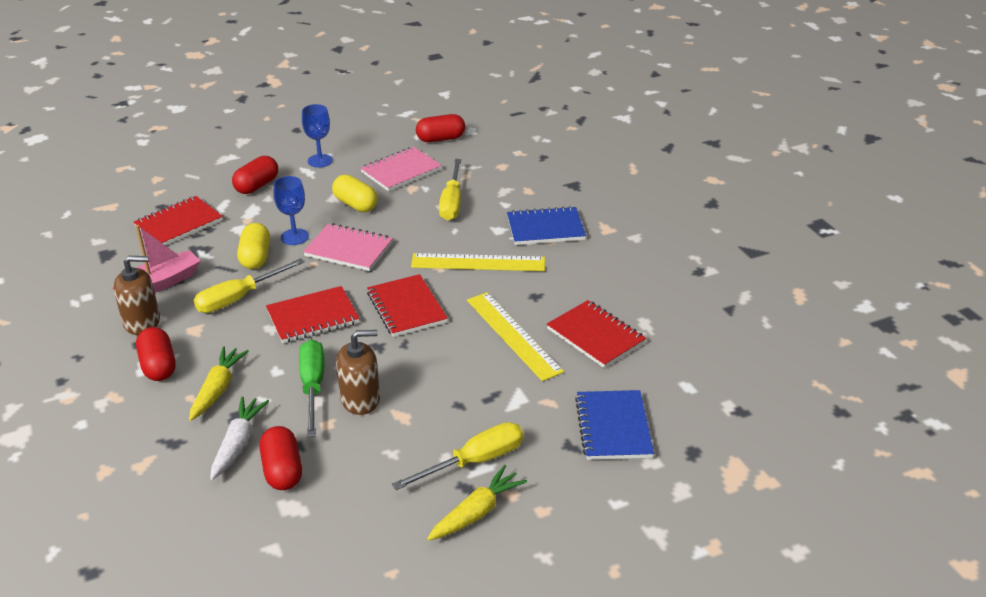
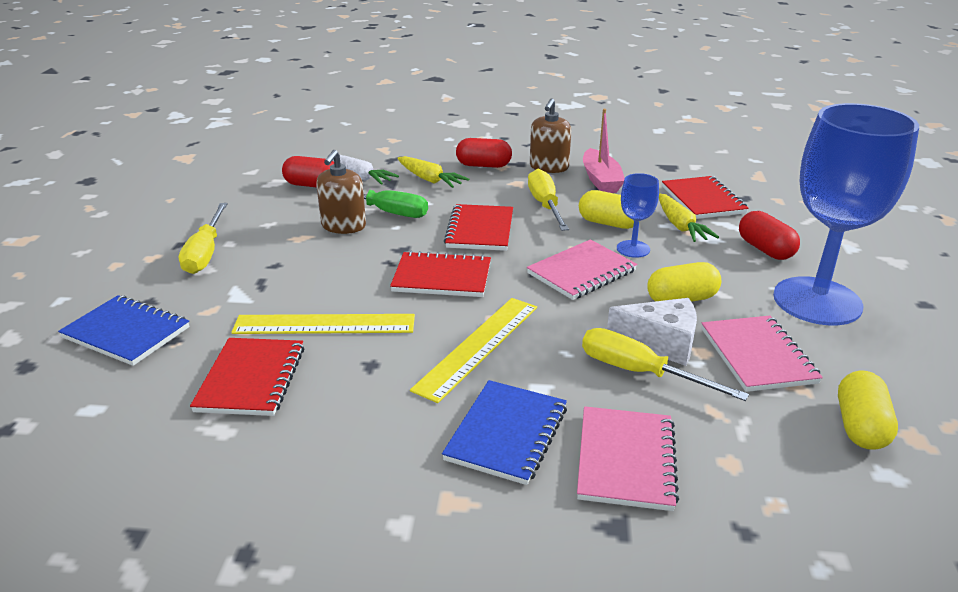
camera: 120 degrees right, 5 degrees down
(320, 161) = (817, 301): blue goblet -> blue goblet, size x2.27
(416, 202) = (660, 343): none -> white cheese
(440, 139) = (860, 426): red capsule -> yellow capsule
(477, 512) = (160, 239): yellow carrot -> yellow carrot (680, 226)
(529, 191) = (626, 460): none -> pink notebook
(595, 336) = (251, 379): red notebook -> red notebook turned 75 degrees counterclockwise

